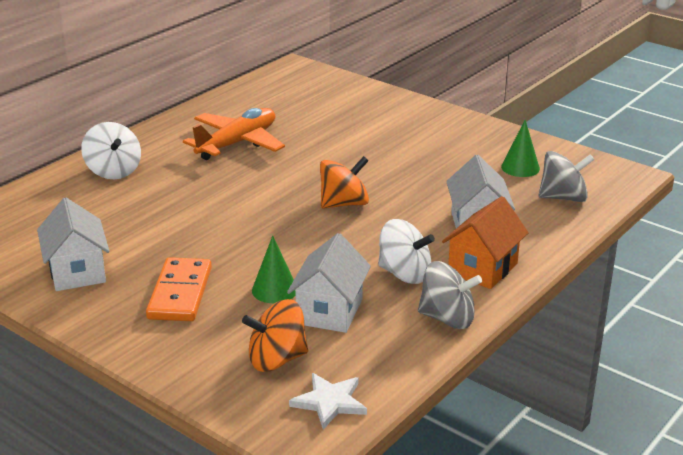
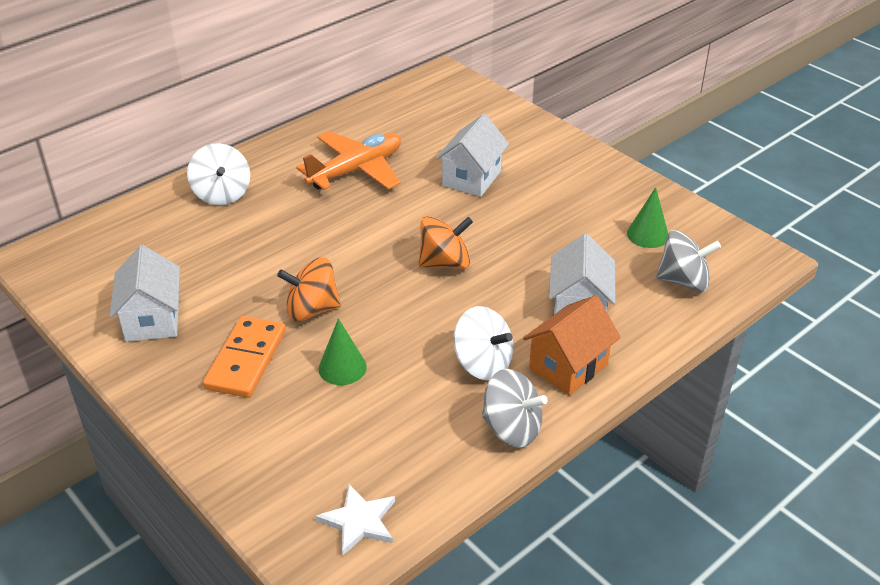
camera: 10 degrees right, 10 degrees up
(277, 359) = (320, 458): orange spinning top -> orange spinning top (312, 309)
(329, 311) = (391, 403): white house -> white house (471, 178)

